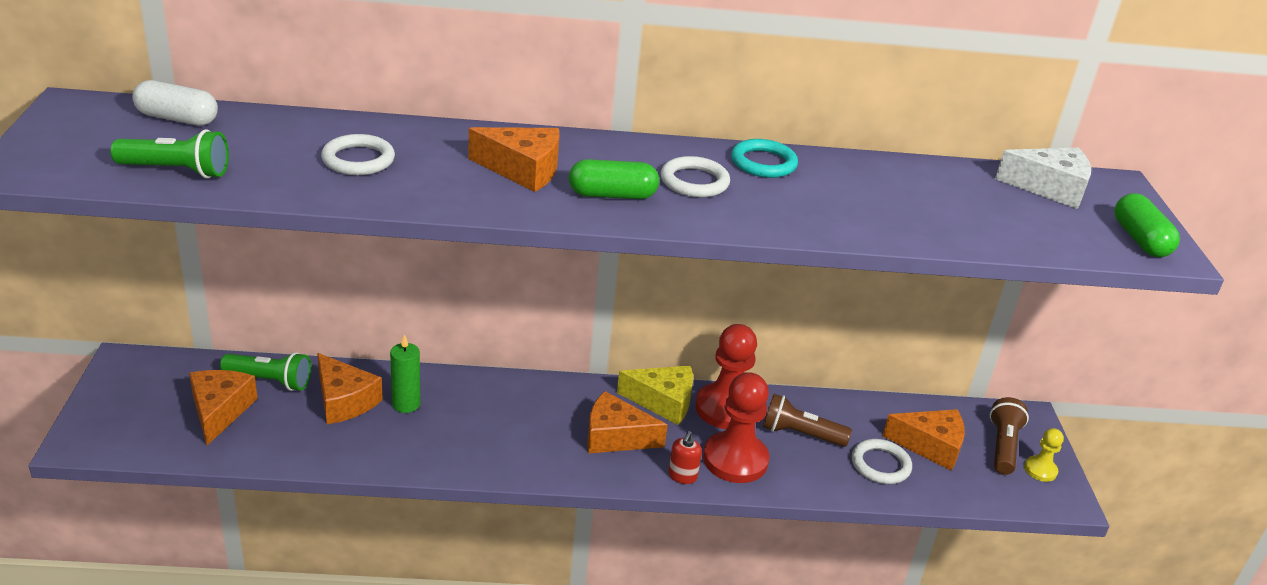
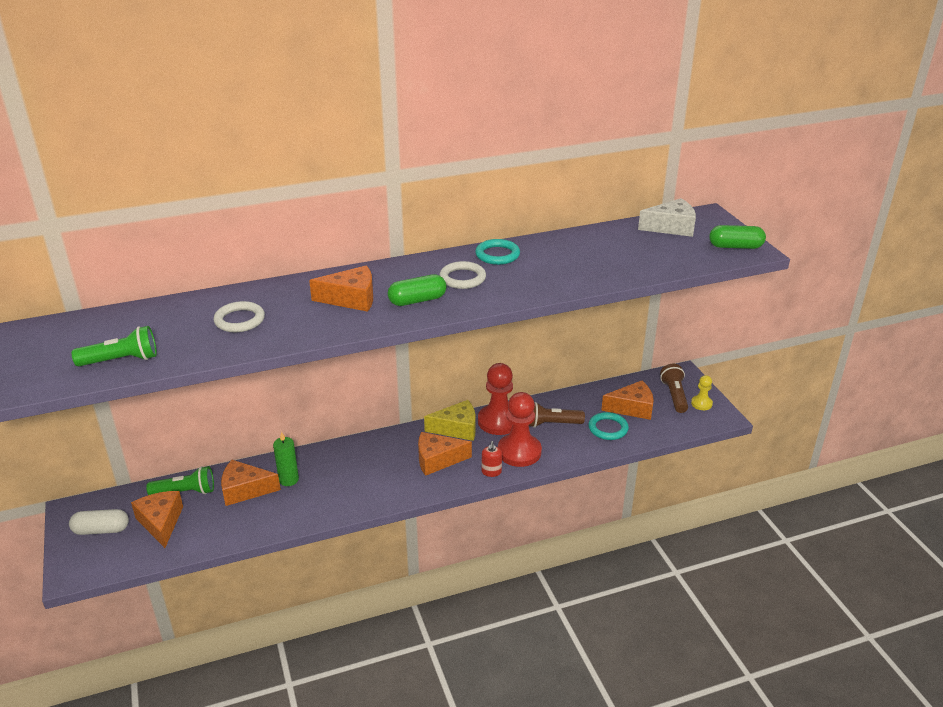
camera: 15 degrees left, 0 degrees up
(177, 119) = (95, 324): white capsule -> white capsule (101, 530)
(344, 401) = (245, 490): orange cheese -> orange cheese turned 150 degrees clockwise
(880, 465) = (608, 428): white ring -> turquoise ring
(1140, 240) = (735, 247): green capsule -> green capsule turned 60 degrees counterclockwise

